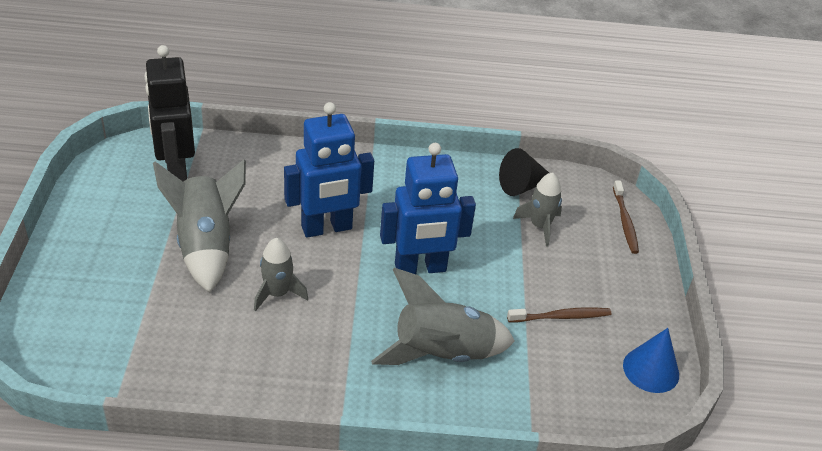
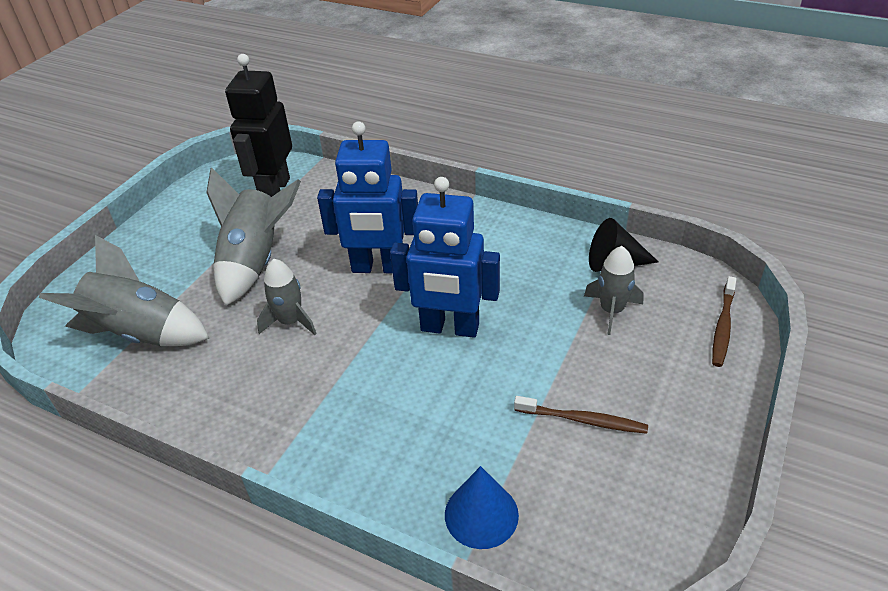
camera: 30 degrees right, 0 degrees up
(442, 353) = (419, 426): grey rocket -> grey rocket (140, 333)
(651, 370) = (668, 517): blue cone -> blue cone (481, 514)

